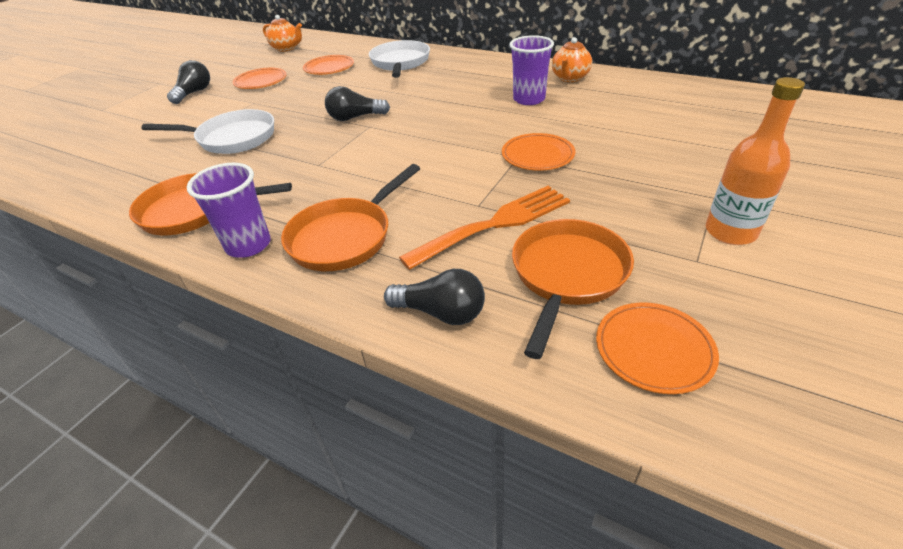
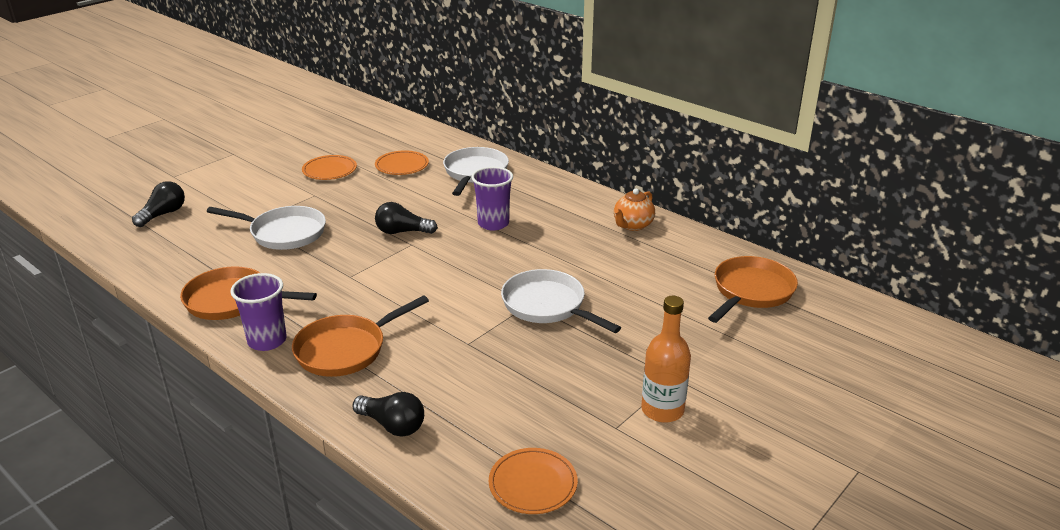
camera: 10 degrees right, 10 degrees down
(194, 93) = (263, 172): black light bulb -> black light bulb (163, 214)
(286, 48) = (369, 131): orange teapot -> none
(494, 224) = (472, 363): orange fork -> none
(529, 99) = (576, 243): purple cup -> purple cup (493, 223)
(537, 155) = (547, 305): orange plate -> white pan
(567, 275) = (505, 417): orange pan -> orange pan (751, 291)

